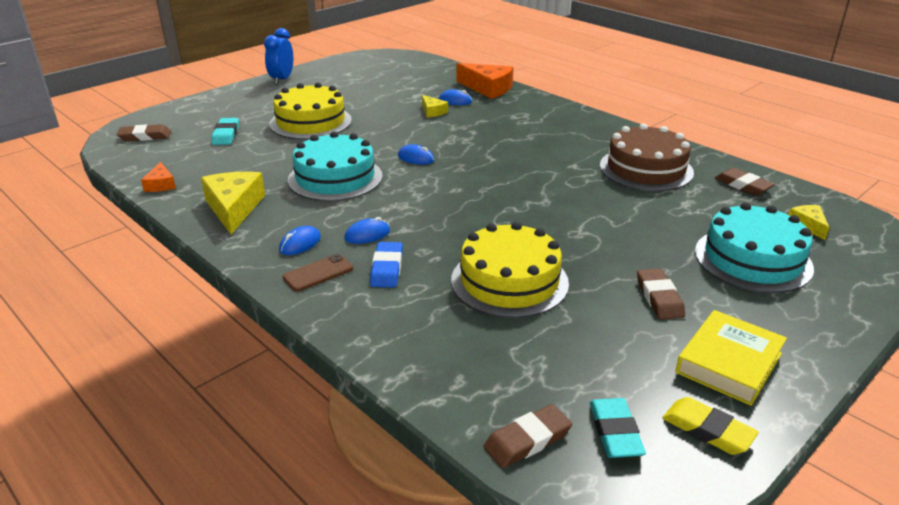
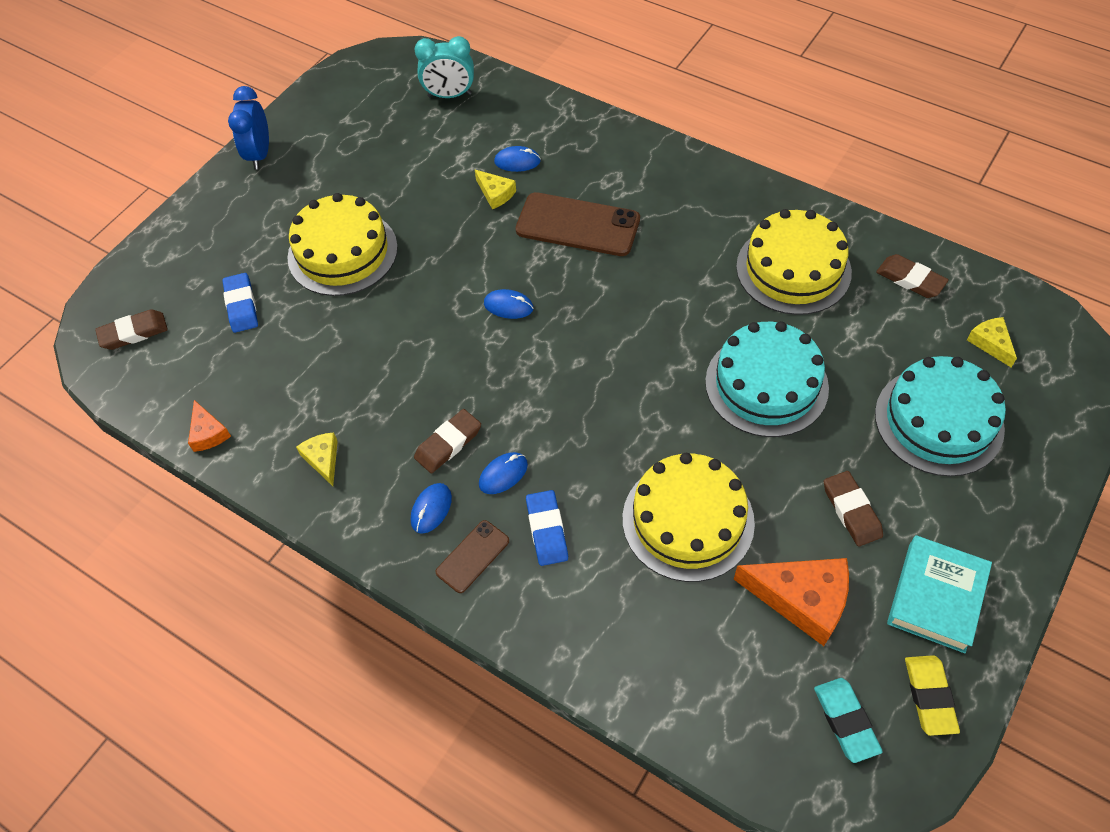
camera: 10 degrees left, 25 degrees up
(226, 134) = (241, 305): turquoise eraser -> blue eraser
(234, 208) = (323, 459): yellow cheese -> yellow cheese, size x0.53
(335, 178) = (423, 370): turquoise cake -> turquoise cake (766, 384)
(422, 72) = (449, 95): none -> turquoise clock
(486, 130) = (578, 225): none -> brown phone
(488, 88) = (551, 121): orange cheese -> orange cheese (802, 599)
(527, 440) = (767, 753): brown eraser -> brown eraser (448, 443)
(646, 169) = (793, 269): brown cake -> yellow cake
(707, 430) = (929, 696): yellow eraser -> yellow eraser turned 60 degrees clockwise
(729, 363) = (936, 597): yellow book -> turquoise book

